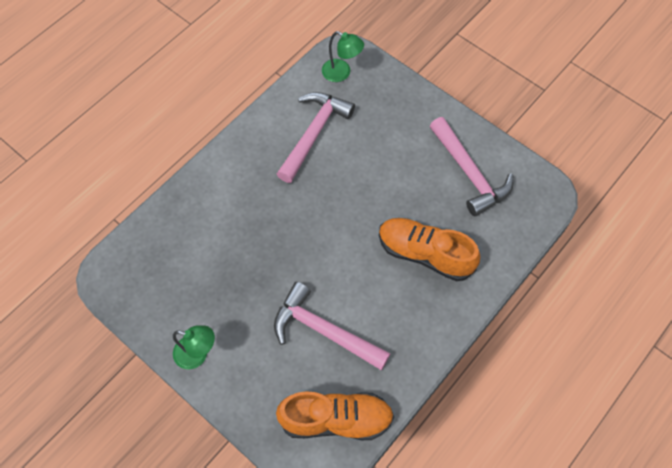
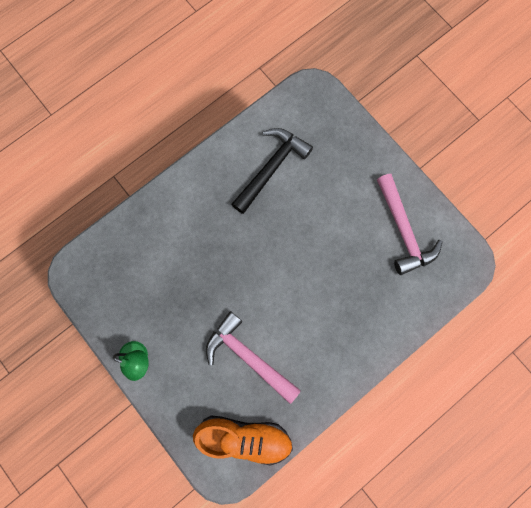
camera: 10 degrees right, 15 degrees up
(313, 134) = (271, 168): pink hammer -> black hammer
(341, 73) = (307, 110): green lamp -> none
(425, 254) = (348, 301): orange shoe -> none

